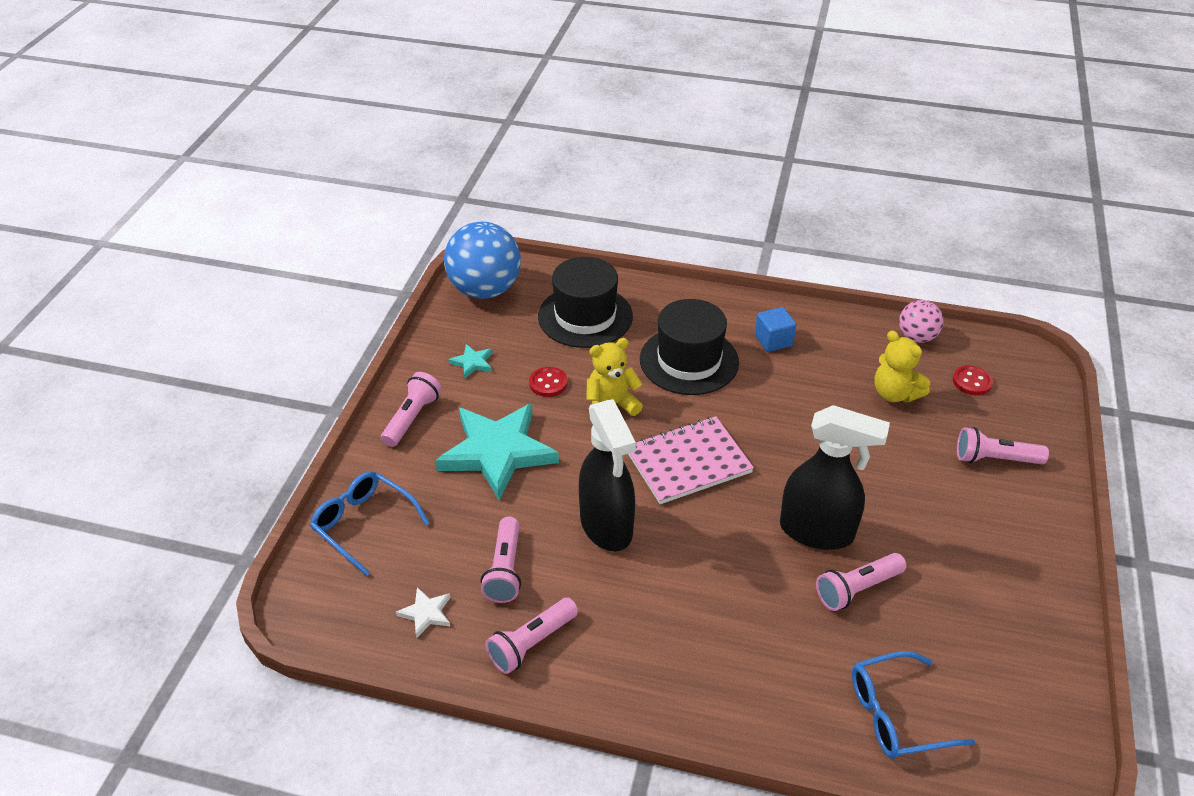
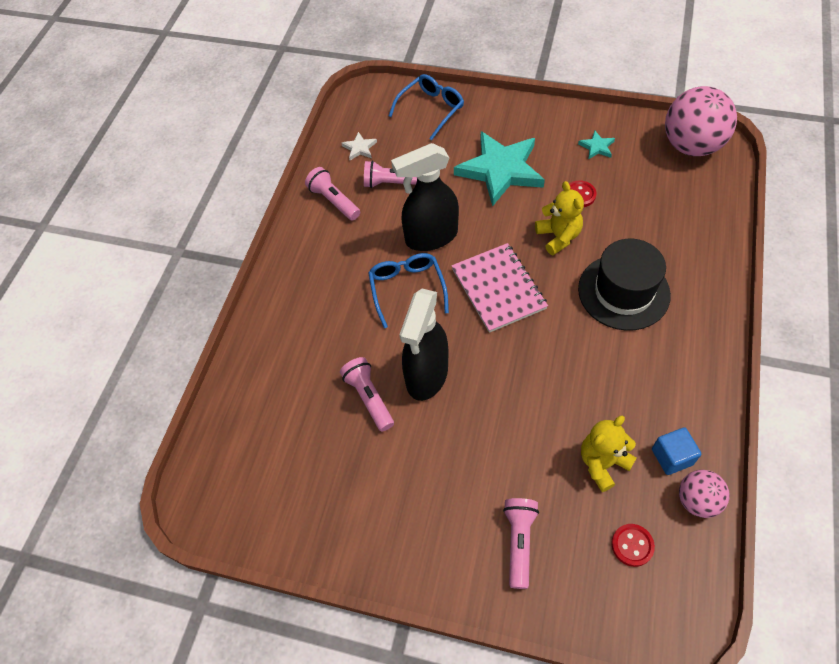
camera: 95 degrees right, 15 degrees up
(412, 418) = (531, 120): pink flashlight -> none
(485, 290) = (691, 146): blue ball -> pink ball
(585, 316) = (670, 215): black hat -> none
(773, 340) = (665, 362): blue cube -> blue cube (672, 457)
(896, 715) = (259, 409): blue glasses -> blue glasses (407, 289)

